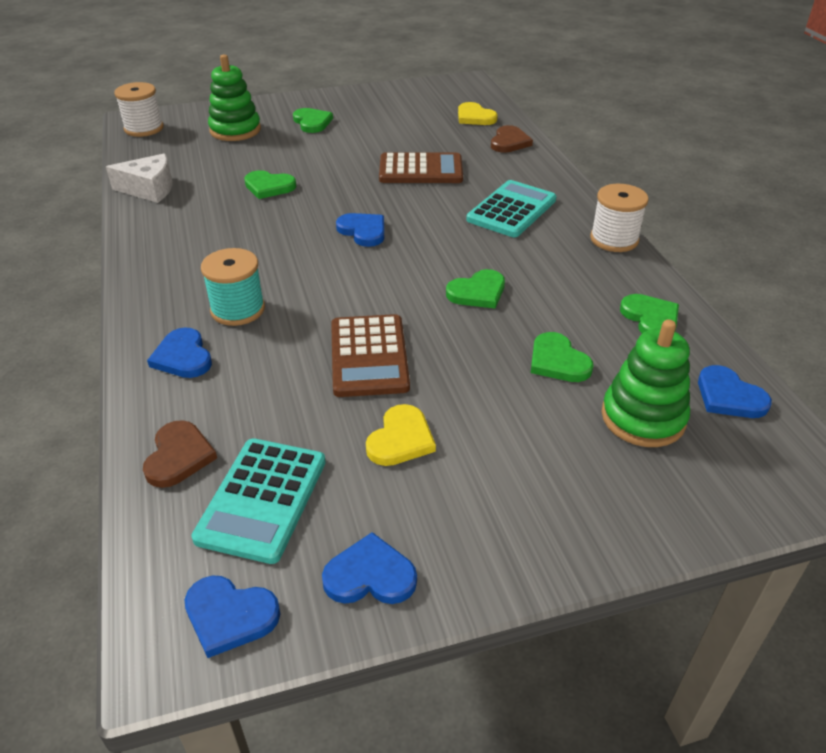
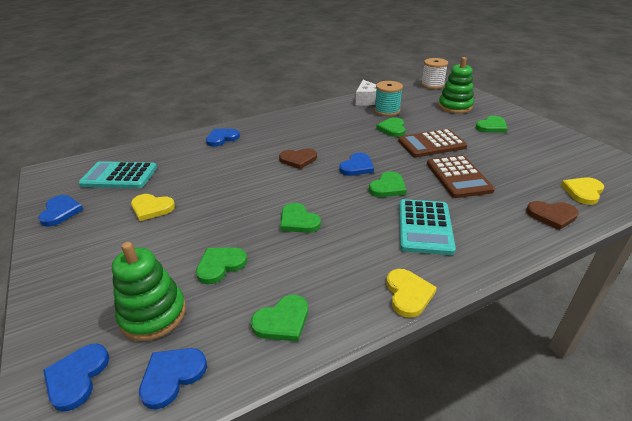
camera: 80 degrees right, 5 degrees down
(179, 456) = (152, 152): brown heart -> brown heart (298, 159)
(230, 616) = (56, 181): blue heart -> blue heart (77, 377)
(238, 309) = (262, 144): turquoise spool -> turquoise spool (387, 111)
(369, 356) = (224, 188): brown calculator -> brown calculator (431, 144)
(424, 217) = (388, 187): none -> green heart
(511, 210) = (425, 227): turquoise calculator -> turquoise calculator turned 75 degrees clockwise
(614, 239) = (408, 294): white spool -> yellow heart

